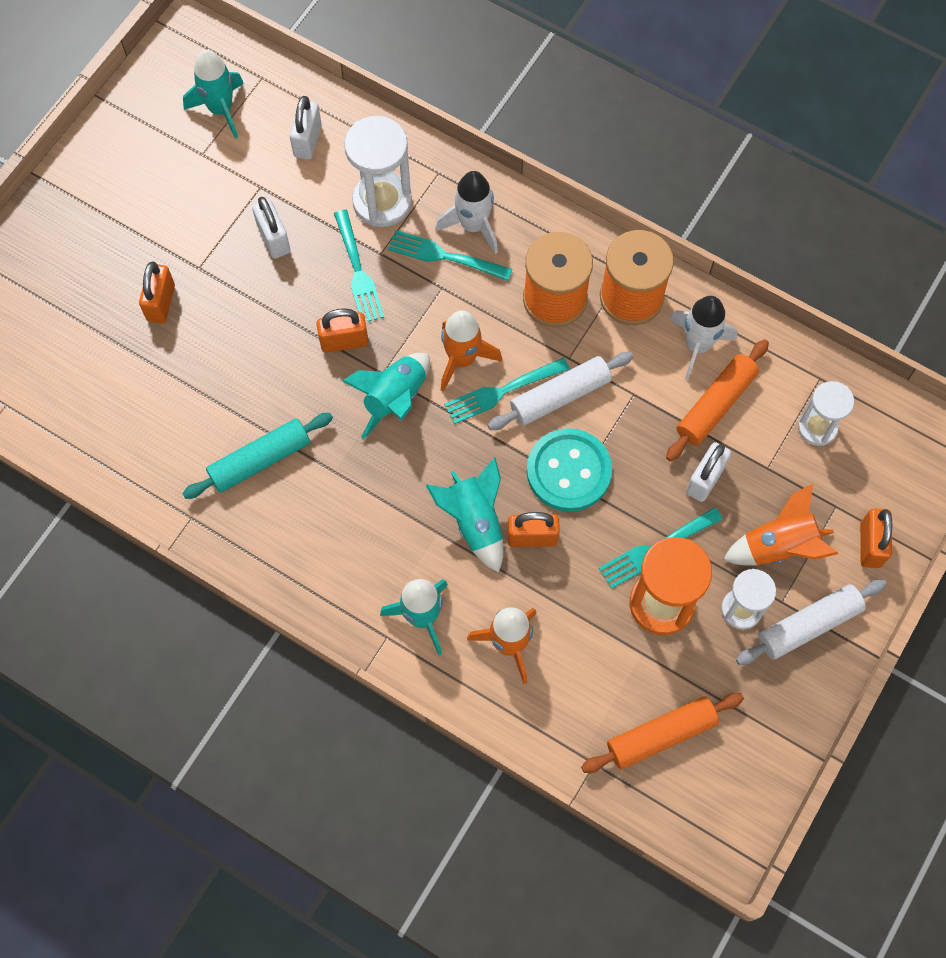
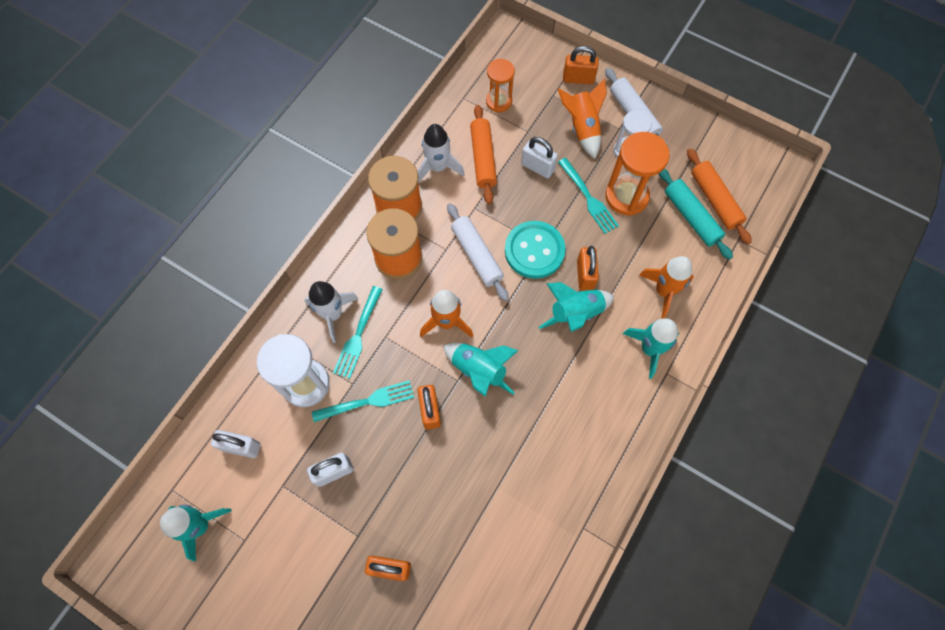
camera: 90 degrees left, 0 degrees up
(260, 460) = (532, 473): turquoise rolling pin -> turquoise rolling pin (691, 217)
(503, 391) = (472, 293): turquoise fork -> none
(715, 405) = (483, 158): orange rolling pin -> orange rolling pin turned 45 degrees clockwise
(817, 427) = (499, 101): white hourglass -> orange hourglass

